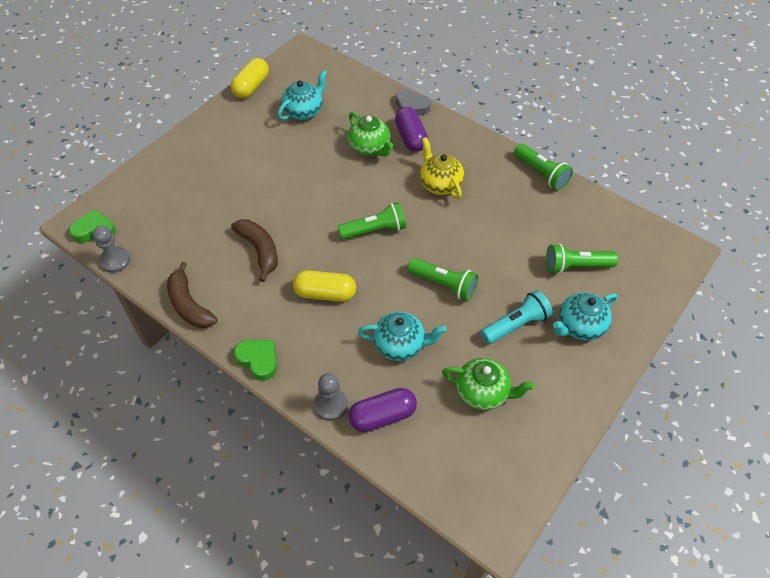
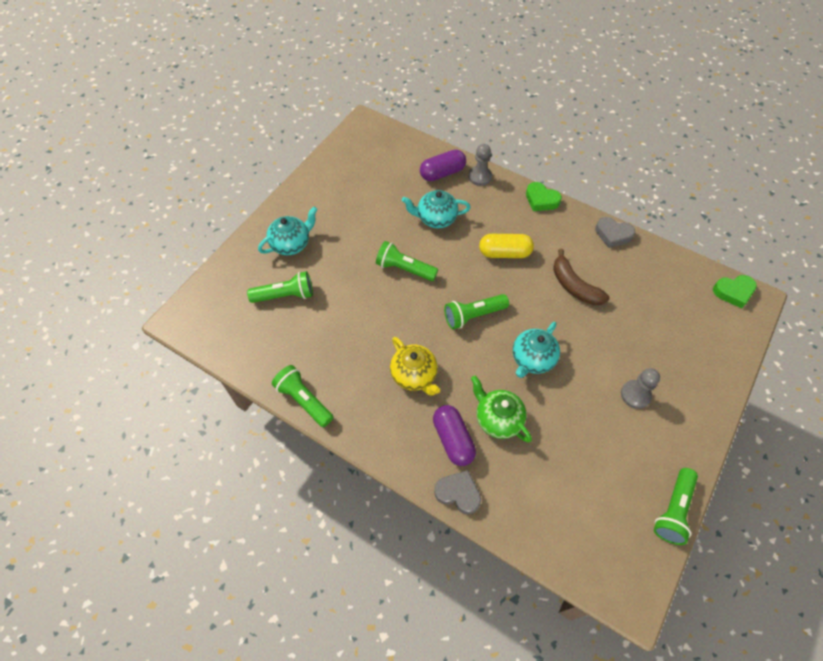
camera: 175 degrees right, 5 degrees up
(115, 260) = (696, 266): grey pawn -> grey pawn (635, 395)
(189, 305) = (613, 234): brown banana -> grey heart
(251, 87) = (673, 510): yellow capsule -> green flashlight
(304, 111) = (590, 471): turquoise teapot -> turquoise teapot (532, 359)
(483, 392) = (371, 192): green teapot -> none
(516, 325) = (344, 241): turquoise flashlight -> none

